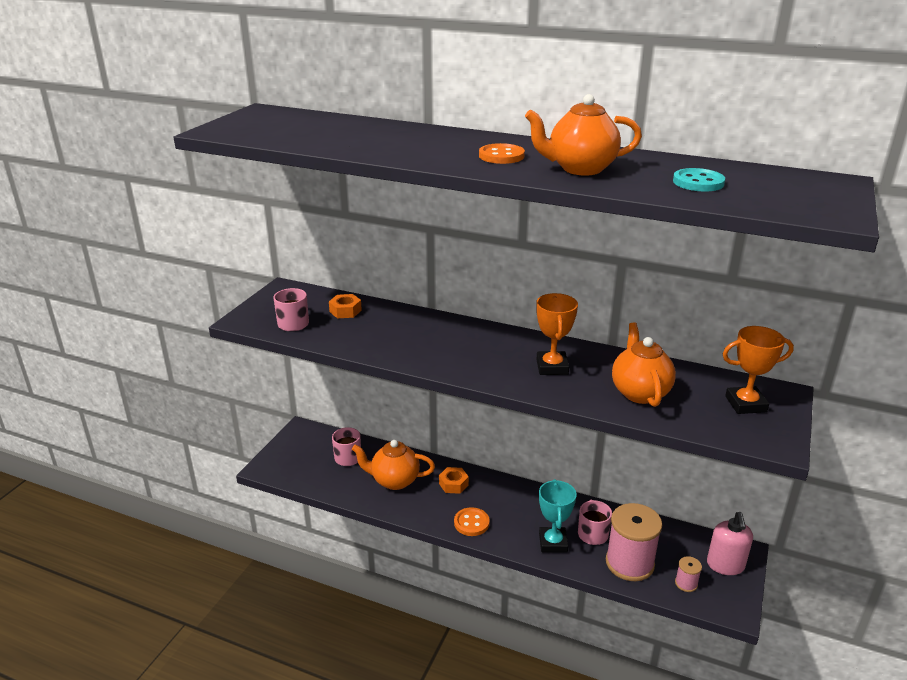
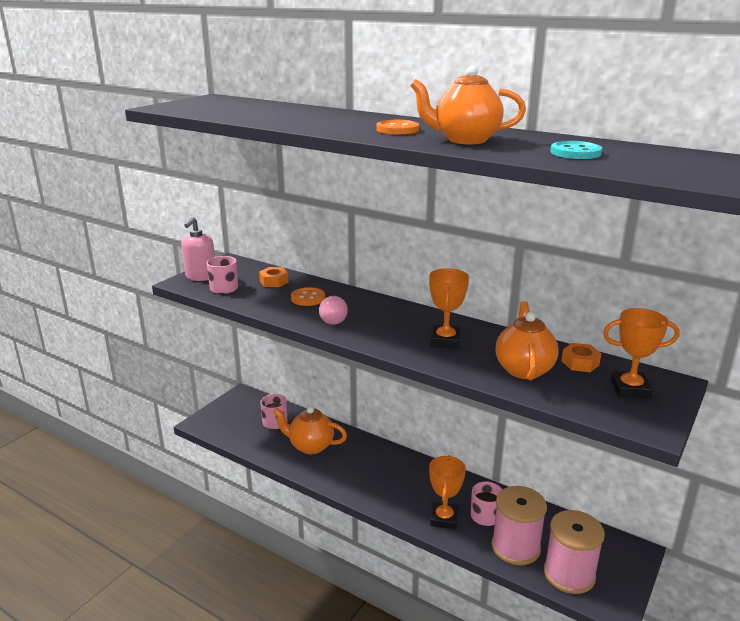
camera: 10 degrees right, 5 degrees down
(428, 352) = (333, 319): none -> pink light bulb
(453, 484) = (364, 455): orange nut -> orange nut (580, 363)
(471, 523) = (371, 491): orange button -> orange button (308, 298)
(553, 543) = (444, 518): turquoise trophy -> orange trophy
(686, 583) = (569, 574): pink spool -> pink spool, size x2.24
(725, 565) = (614, 562): pink soap dispenser -> pink soap dispenser (201, 276)

